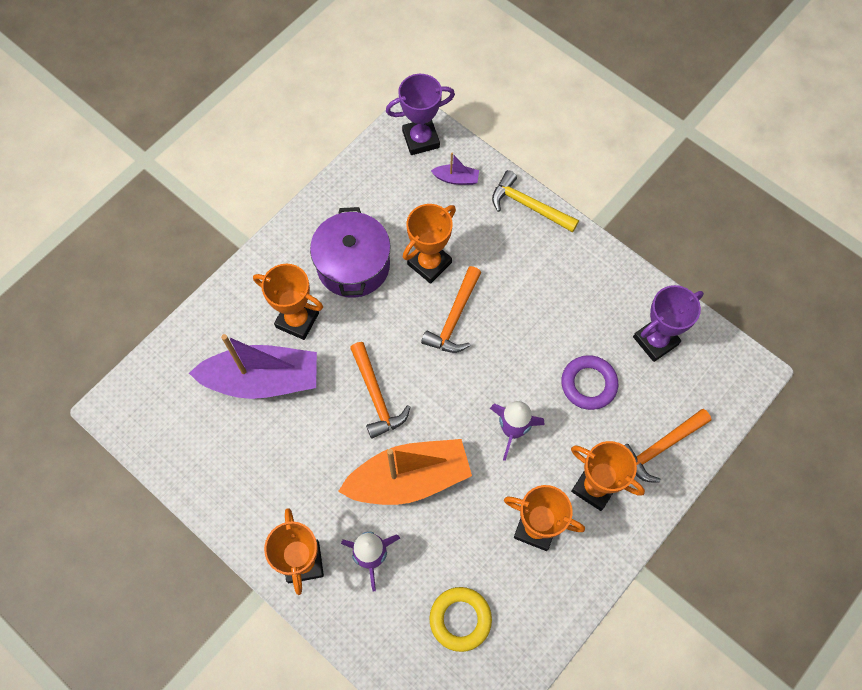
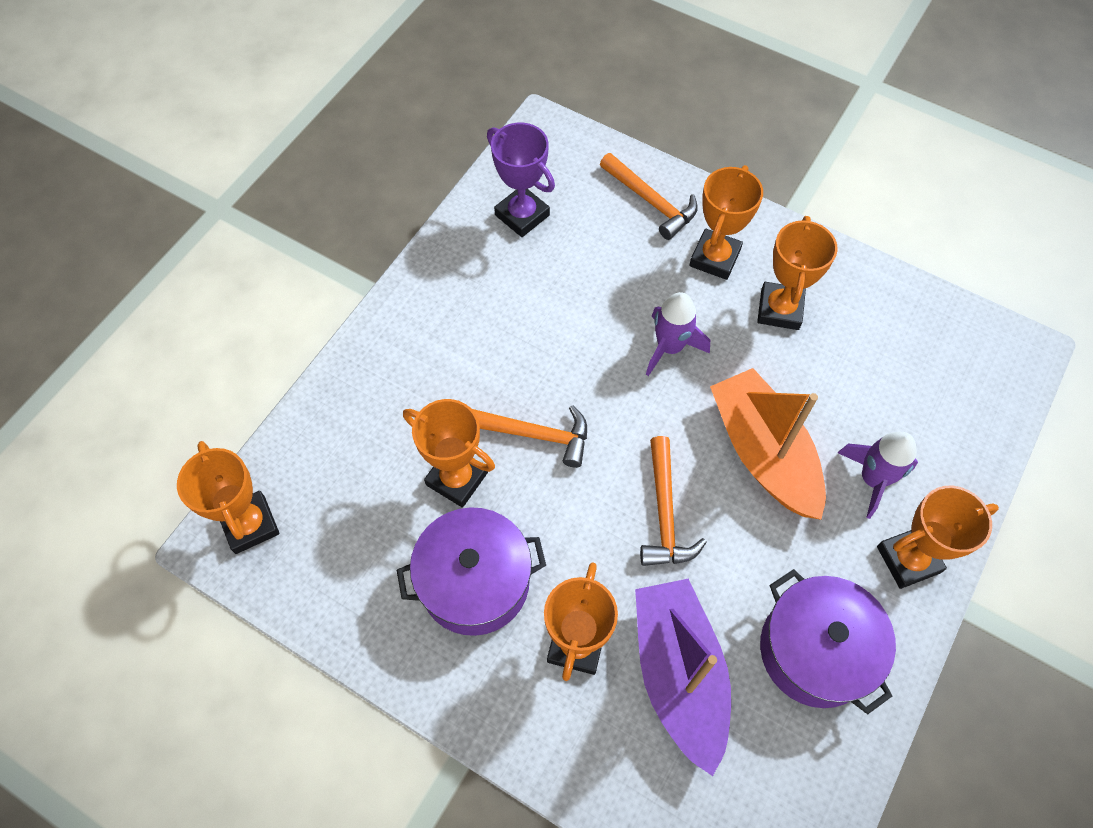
camera: 100 degrees left, 5 degrees down
(255, 473) = (815, 650): none -> purple pot
(376, 396) = (665, 512): orange hammer -> orange hammer turned 120 degrees clockwise
(421, 139) = (250, 524): purple trophy -> orange trophy
(456, 179) = (316, 465): purple boat -> none
(460, 619) = (908, 371): yellow ring -> none
(529, 206) = (352, 367): yellow hammer -> none
(588, 384) = (592, 275): purple ring -> none

